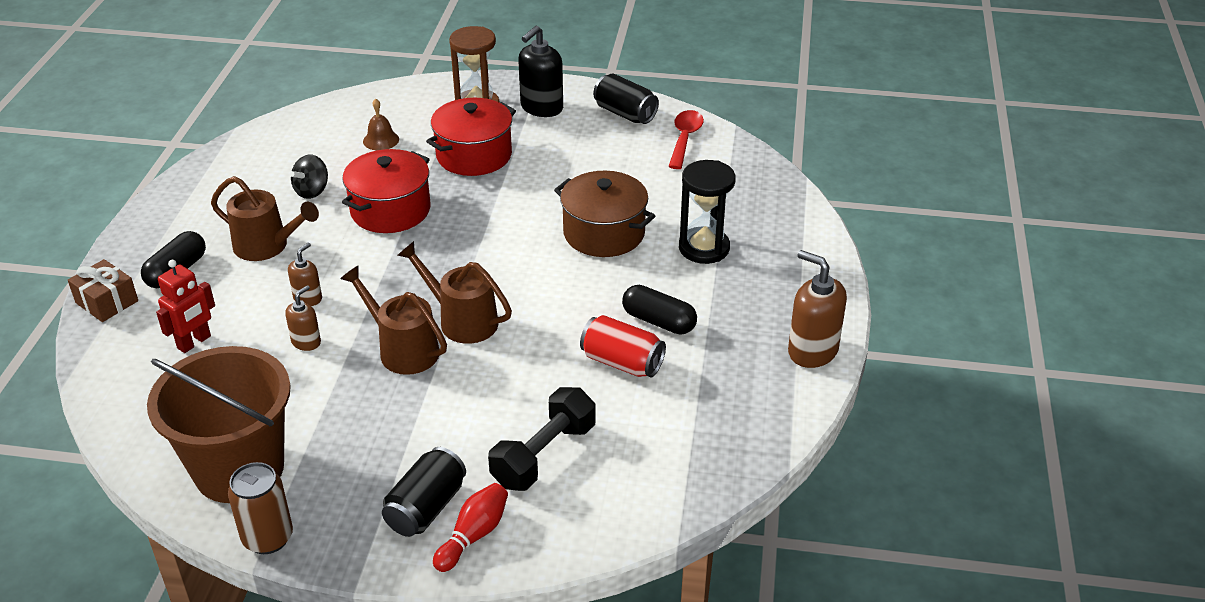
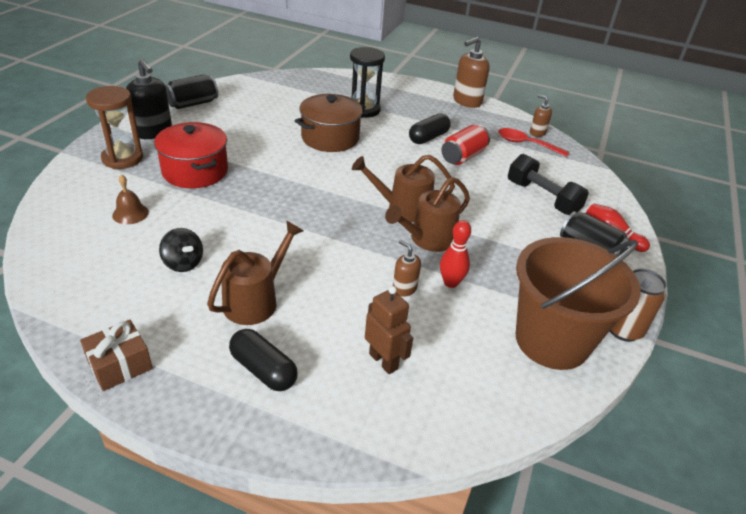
camera: 80 degrees left, 0 degrees up
(107, 302) = (291, 433): brown gift -> brown gift (120, 365)
(194, 342) = (383, 361): red robot -> brown robot
(308, 298) = (346, 282): brown soap dispenser -> brown soap dispenser (537, 133)
(324, 377) = (450, 283): none -> red bowling pin
(390, 210) = (244, 222): red pot -> none
(462, 320) = (403, 208): brown watering can -> brown watering can turned 45 degrees clockwise
(685, 139) = (242, 91): red spoon -> red spoon (526, 144)

